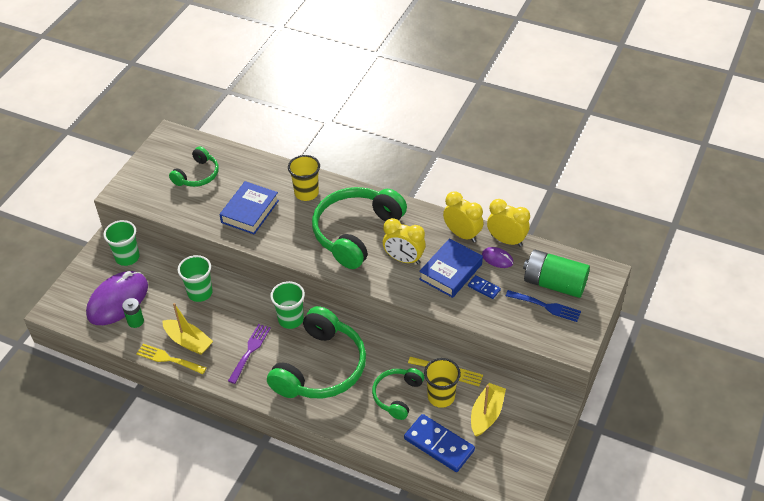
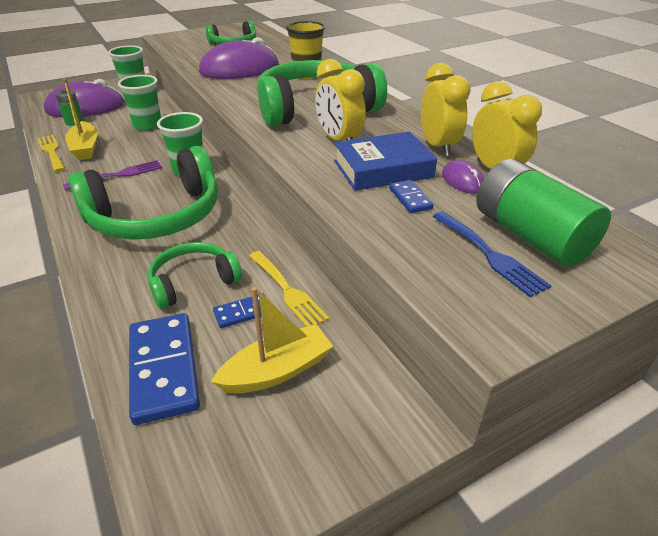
camera: 35 degrees right, 10 degrees down
(250, 211) = (240, 69): blue book -> purple mouse
(441, 397) = (243, 313): yellow cup -> blue domino

